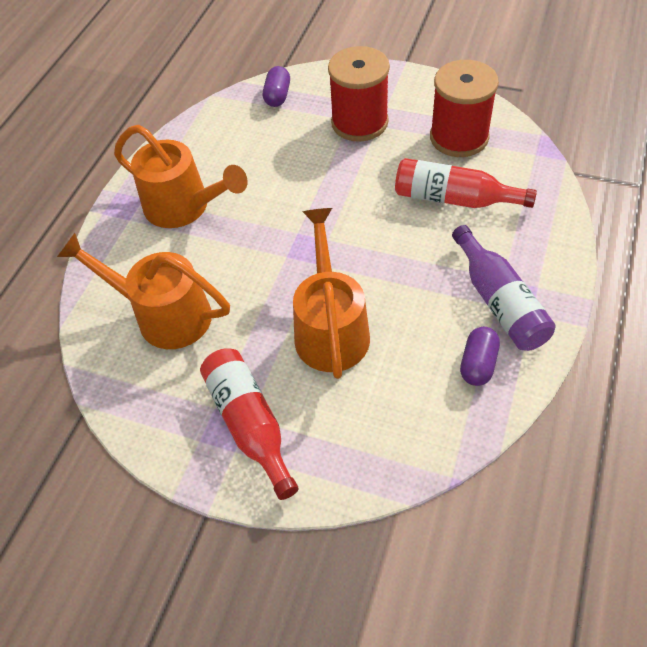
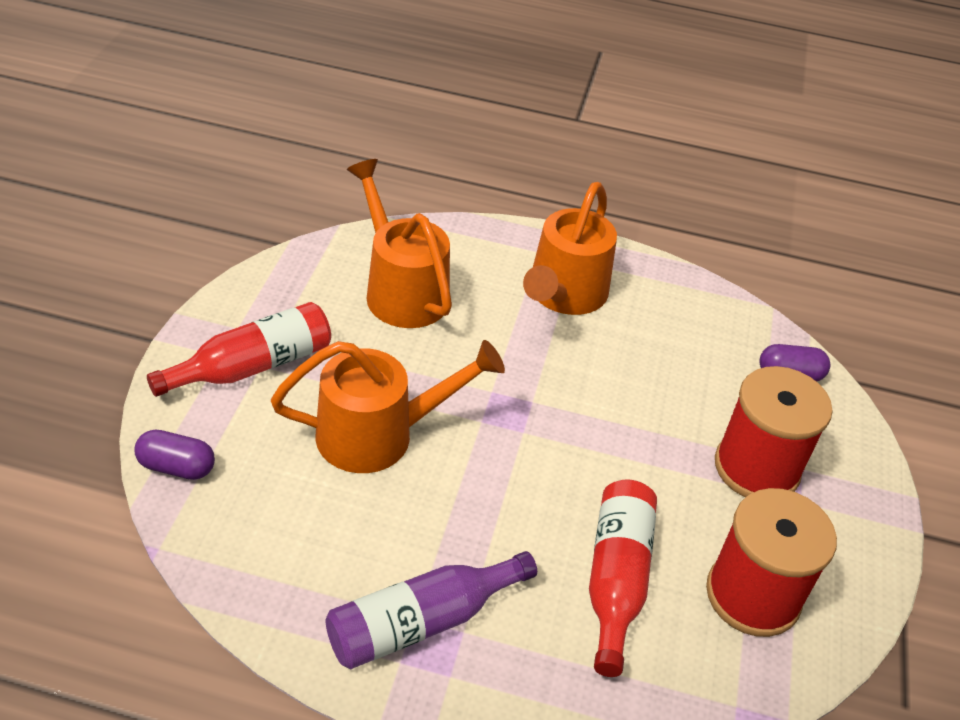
camera: 75 degrees right, 10 degrees down
(163, 315) = (401, 289): orange watering can -> orange watering can turned 45 degrees counterclockwise
(478, 364) = (317, 587): purple capsule -> purple capsule (176, 467)

